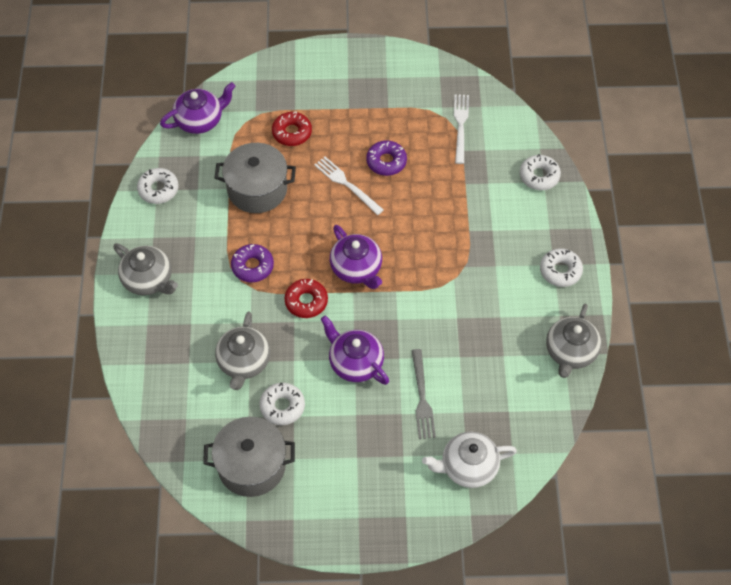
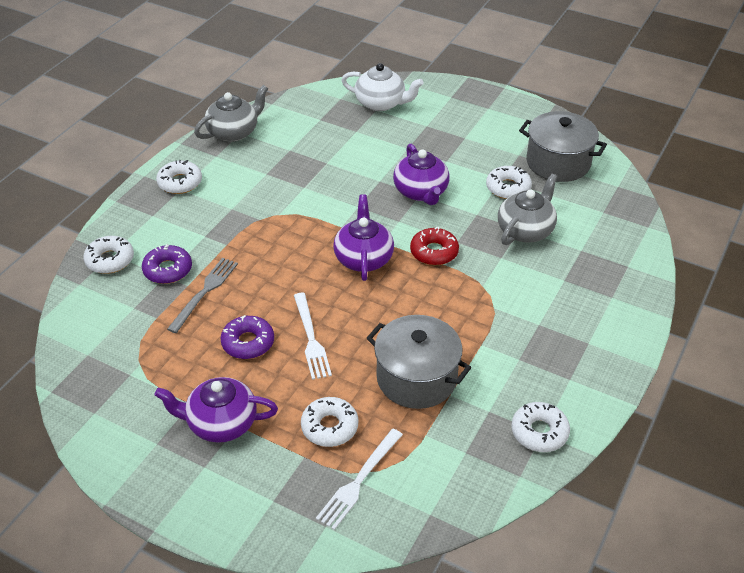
camera: 150 degrees left, 15 degrees down
(149, 280) = (593, 337): grey teapot -> none
(200, 120) = (438, 502): purple teapot -> purple teapot (220, 423)
(252, 266) = (470, 303): purple donut -> purple donut (168, 270)
(292, 132) = (329, 427): red donut -> white donut
(422, 397) = (382, 151): grey fork -> grey fork (204, 292)
(460, 126) = (132, 343): white fork -> white fork (359, 480)

